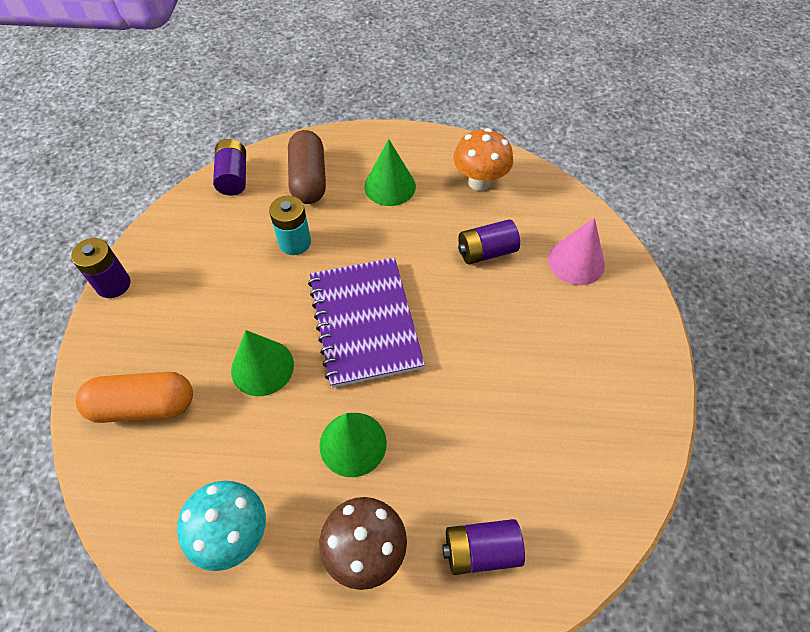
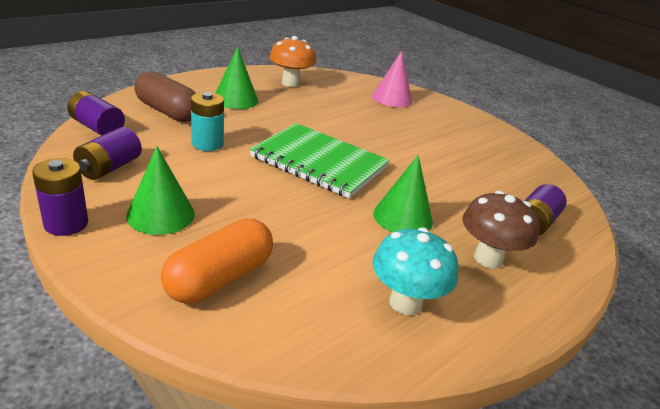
camera: 50 degrees left, 25 degrees down
(262, 367) = (284, 211): green cone -> green cone (161, 214)
(365, 322) = (319, 162): purple notebook -> green notebook
(486, 252) = (341, 109): purple battery -> purple battery (109, 168)

